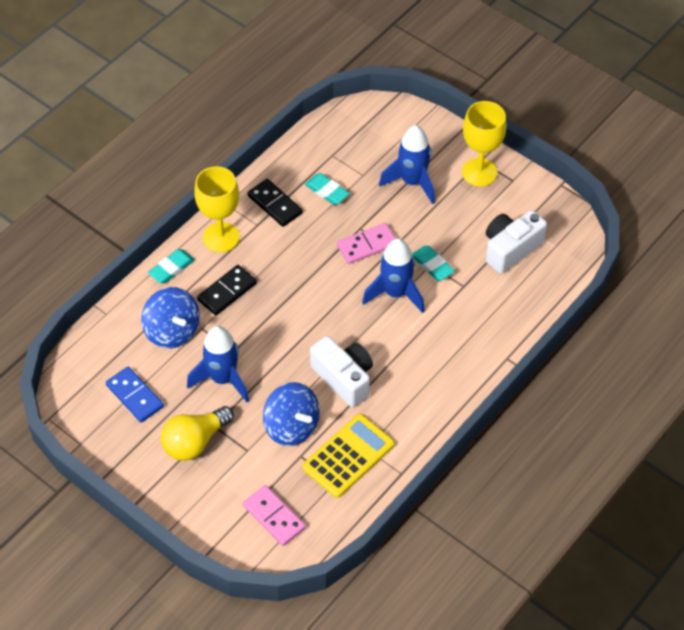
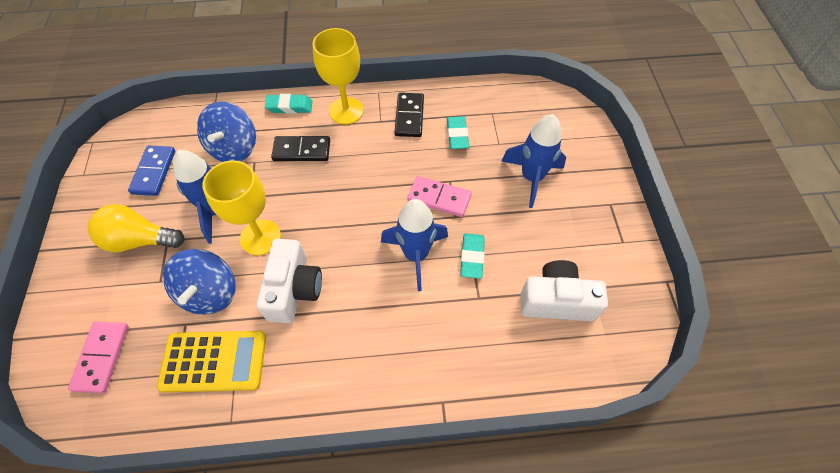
camera: 45 degrees right, 5 degrees up
(479, 172) = (598, 213): yellow goblet -> yellow goblet (260, 237)

